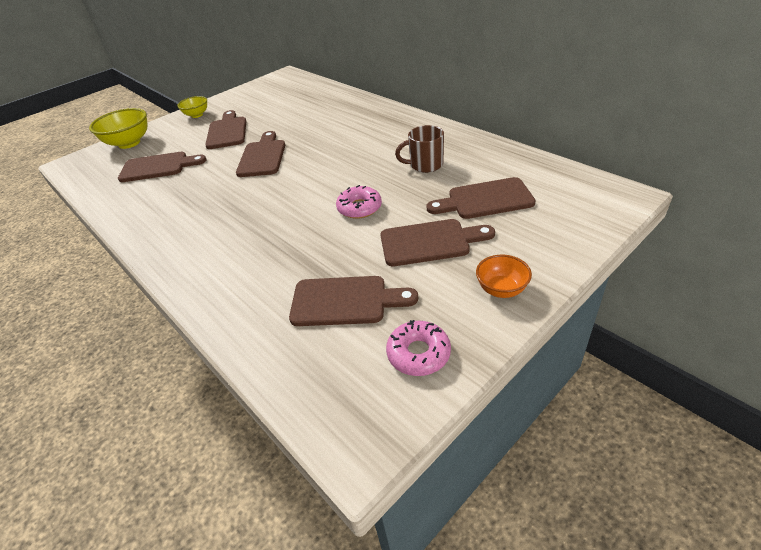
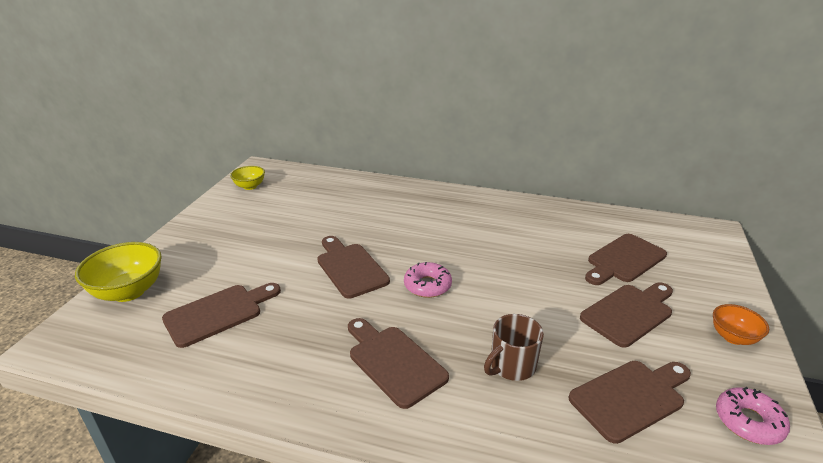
camera: 35 degrees left, 10 degrees down
(197, 115) = (194, 234): yellow bowl -> yellow bowl (250, 186)
(227, 131) = (265, 247): brown cutting board -> brown cutting board (393, 362)
(359, 208) = (526, 297): pink donut -> pink donut (427, 285)
(425, 165) = (534, 239): brown mug -> brown mug (511, 366)

